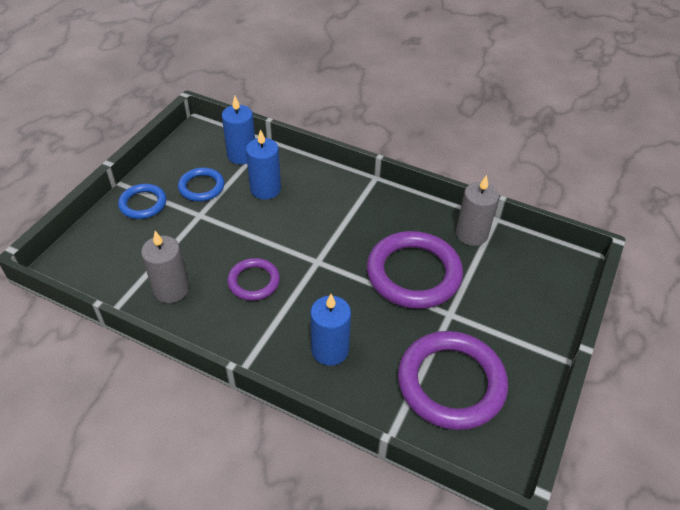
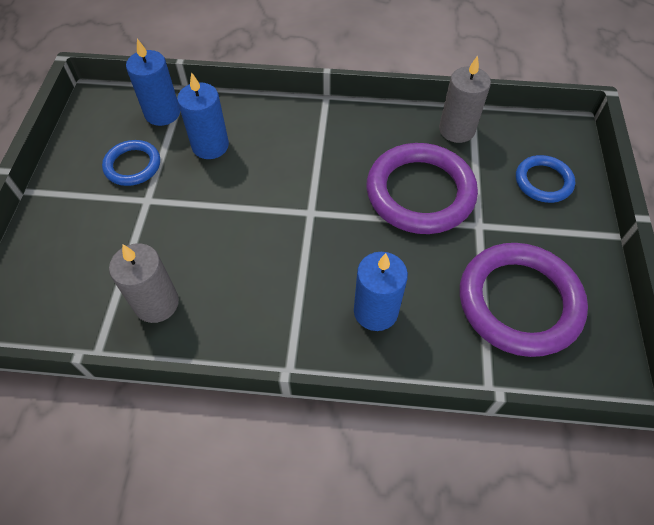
camera: 20 degrees left, 10 degrees up
(143, 204) = (69, 208): blue ring -> blue ring (543, 181)
(254, 281) = (250, 260): purple ring -> none

